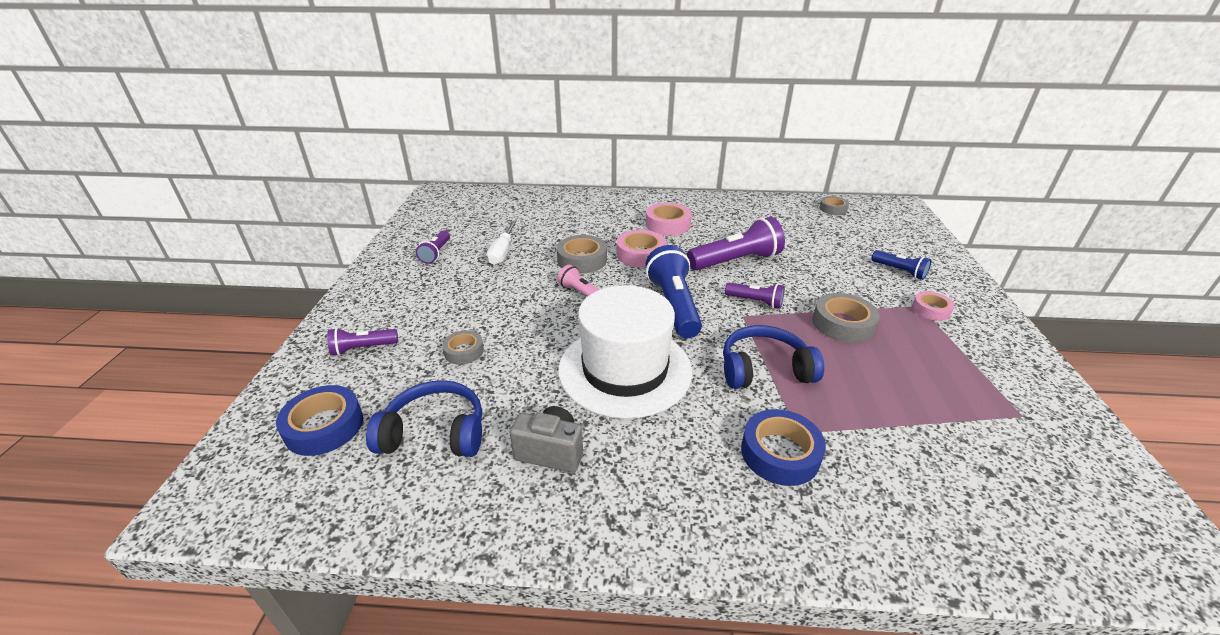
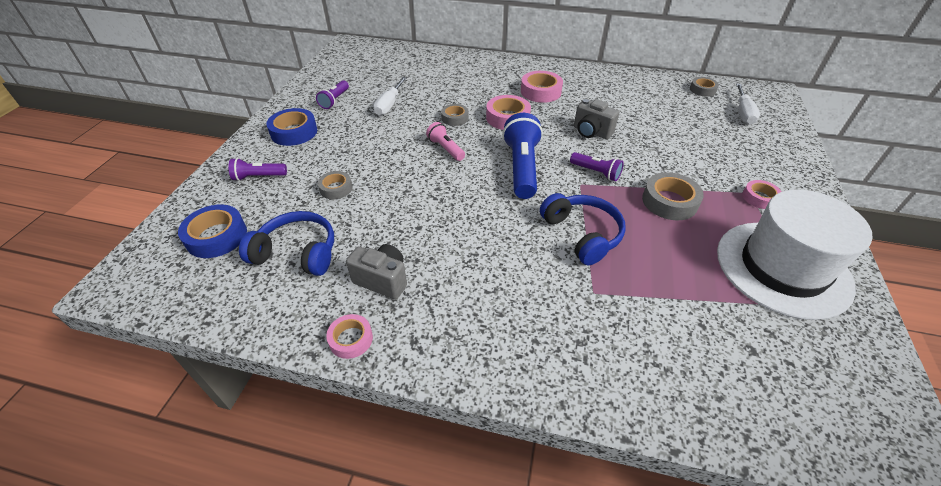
camera: 10 degrees right, 10 degrees up
(532, 530) = (351, 339): none -> pink tape
(582, 260) = (455, 118): grey tape -> grey tape, size x0.62
(625, 369) = (462, 220): white hat -> white hat (782, 268)
(736, 261) = (591, 132): purple flashlight -> grey camera
(764, 369) = (582, 234): blue headphones -> blue headphones turned 60 degrees clockwise
(780, 453) = (570, 308): blue tape -> blue tape (294, 132)
(881, 228) = (743, 113): none -> white screwdriver
(899, 271) = (744, 157): blue flashlight -> none

